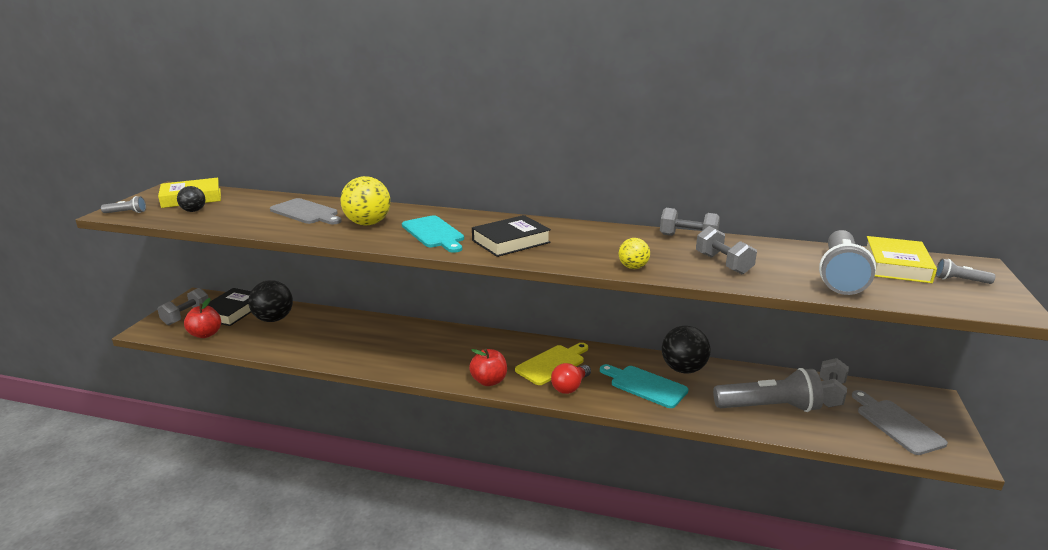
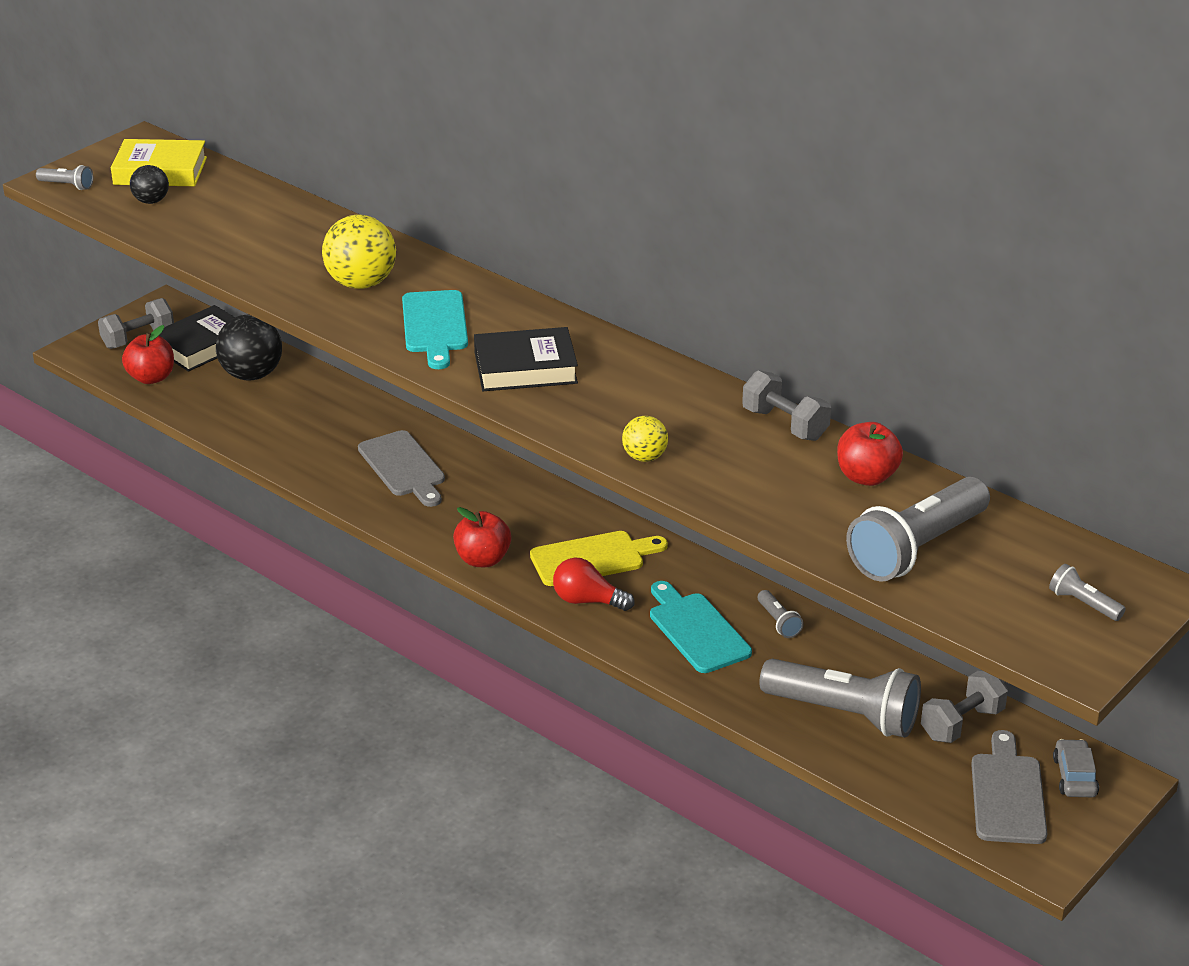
camera: 25 degrees right, 10 degrees up
(306, 212) = (293, 240): grey cutting board -> grey cutting board (403, 467)
(570, 387) = (587, 601): red light bulb -> red light bulb turned 45 degrees clockwise
(683, 369) = (778, 622): black ball -> grey flashlight
(723, 264) = (776, 484): grey dumbbell -> none
(763, 250) = (866, 477): none -> red apple
(896, 265) = (1029, 555): yellow book -> none
(913, 404) = (1074, 776): none -> grey car

